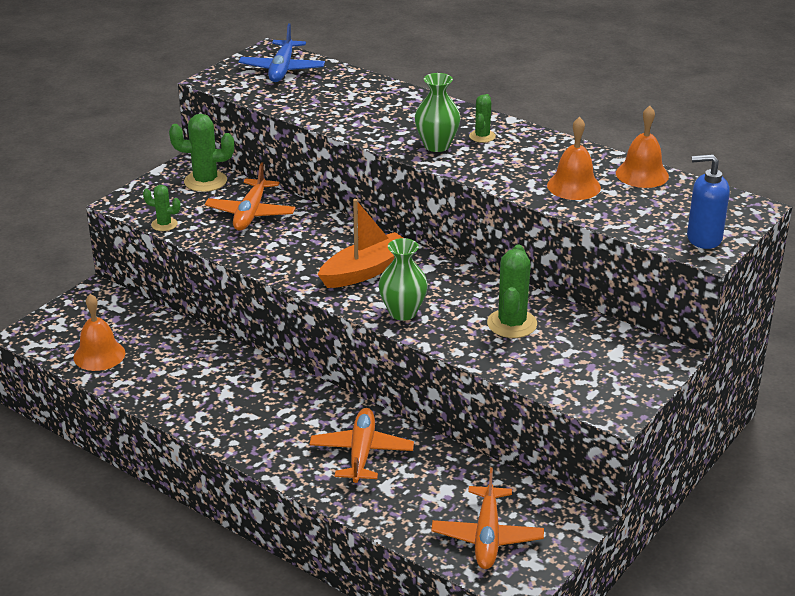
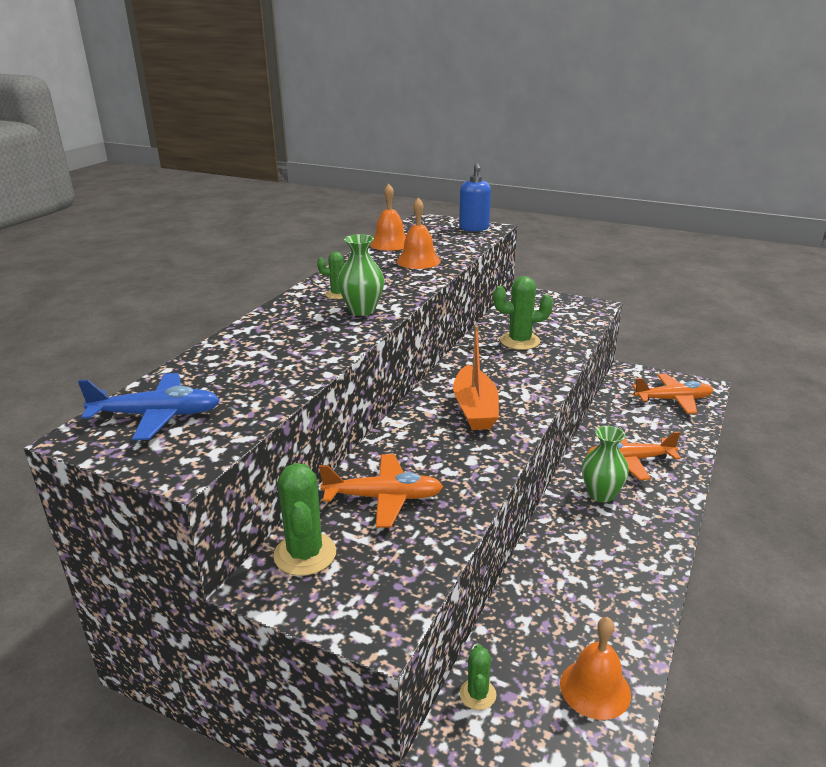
camera: 100 degrees left, 5 degrees down
(164, 224) = (431, 568): green cactus -> green cactus (477, 694)
(366, 271) = (475, 409): orange boat -> orange boat turned 135 degrees counterclockwise
(403, 312) = (532, 384): green vase -> green vase (601, 494)

